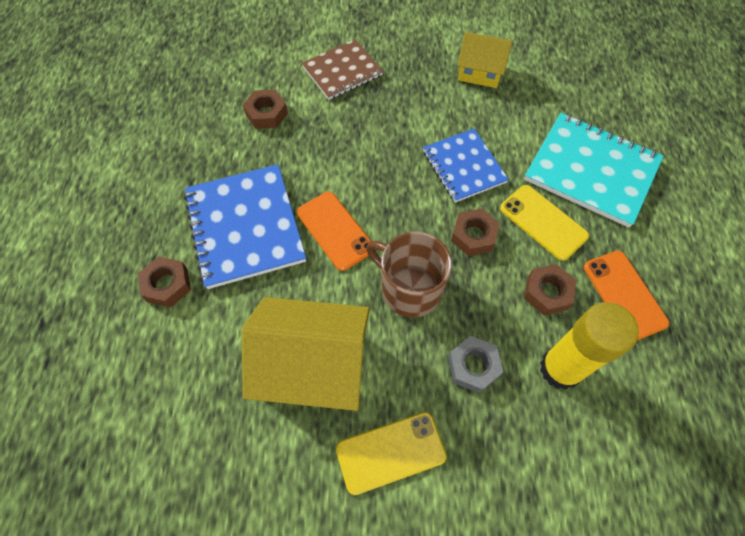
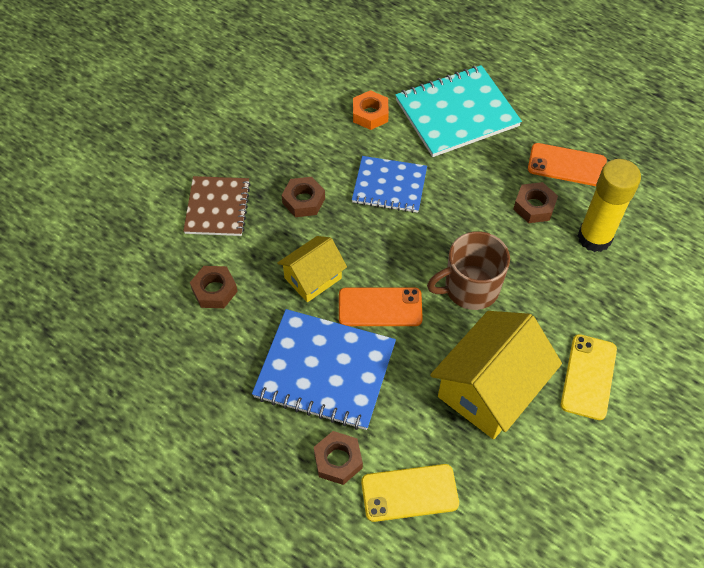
camera: 55 degrees left, 5 degrees down
(473, 236) = (455, 220): brown nut -> brown nut (303, 201)
(473, 366) = (559, 287): grey nut -> none
(480, 72) = (307, 116): yellow house -> yellow house (313, 278)
(525, 111) = (370, 114): none -> orange nut
(543, 222) = (477, 170): yellow phone -> yellow phone (409, 492)

